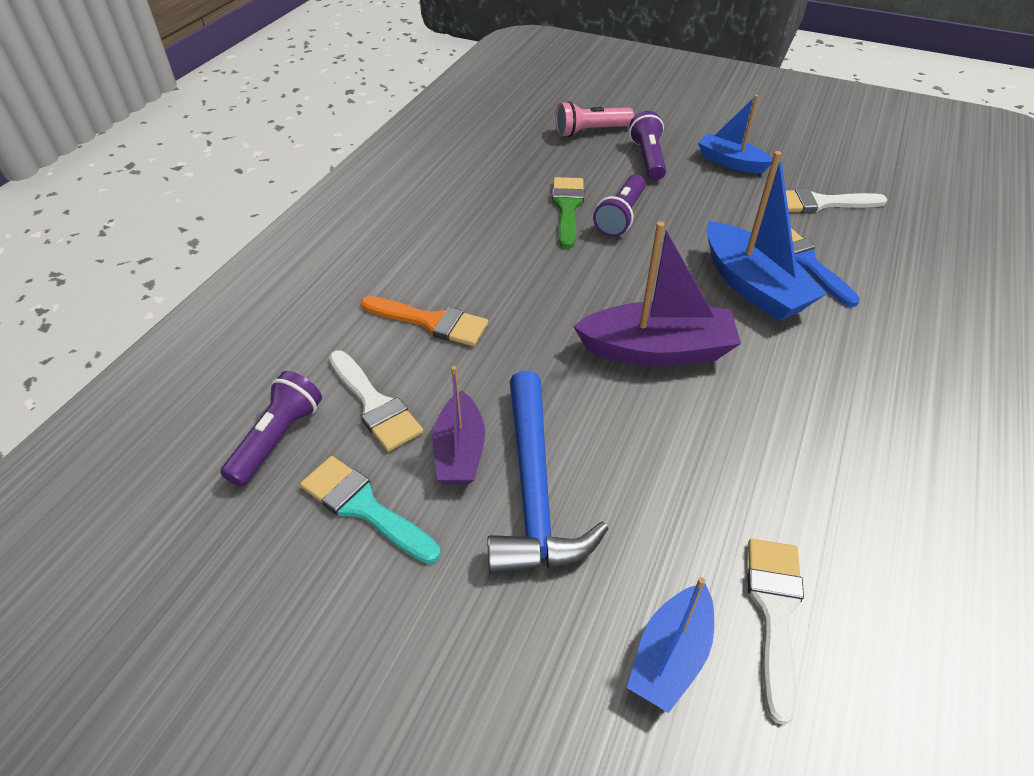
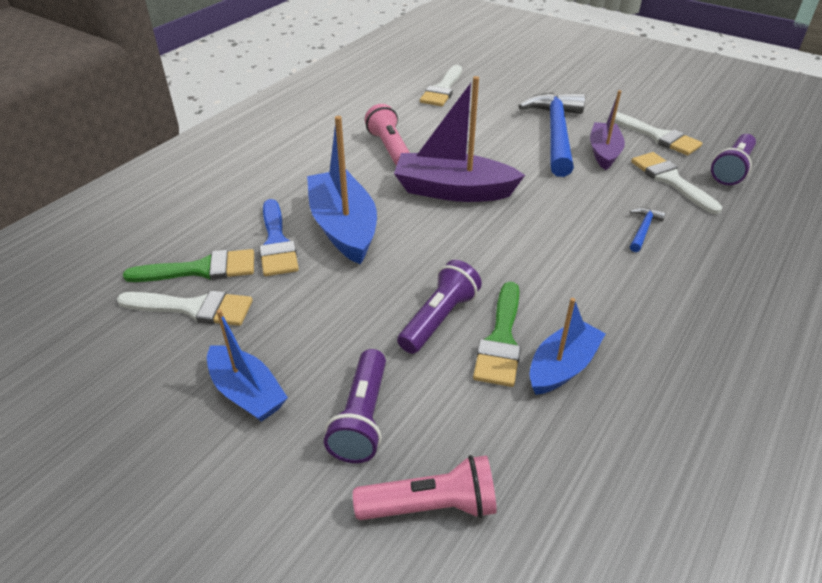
camera: 170 degrees left, 5 degrees down
(364, 507) = (657, 136): turquoise brush -> white brush
(431, 322) = (643, 229): orange brush -> blue hammer
(670, 656) = (496, 84): blue boat -> blue boat (562, 367)
(777, 417) = (389, 148): none -> pink flashlight
(848, 231) = (201, 269): none -> green brush

